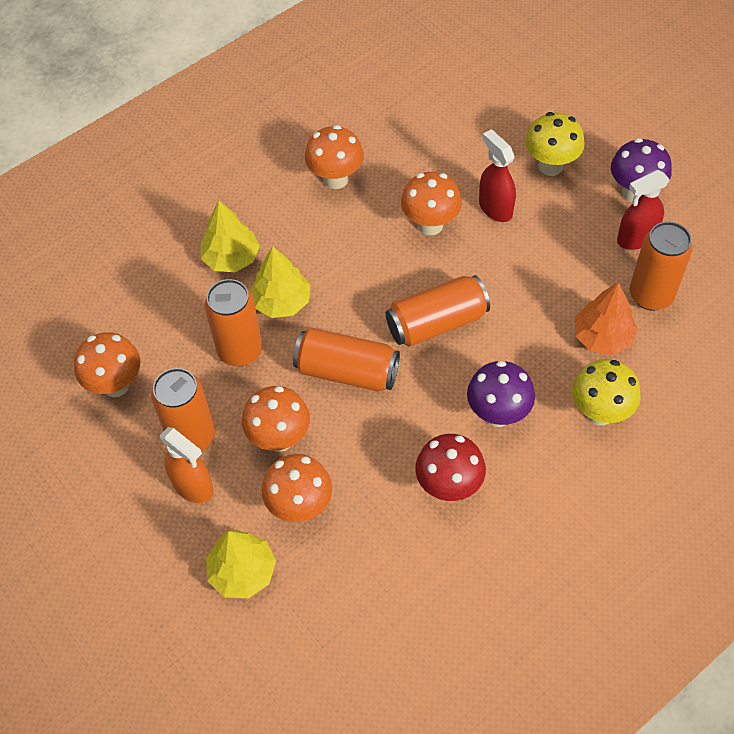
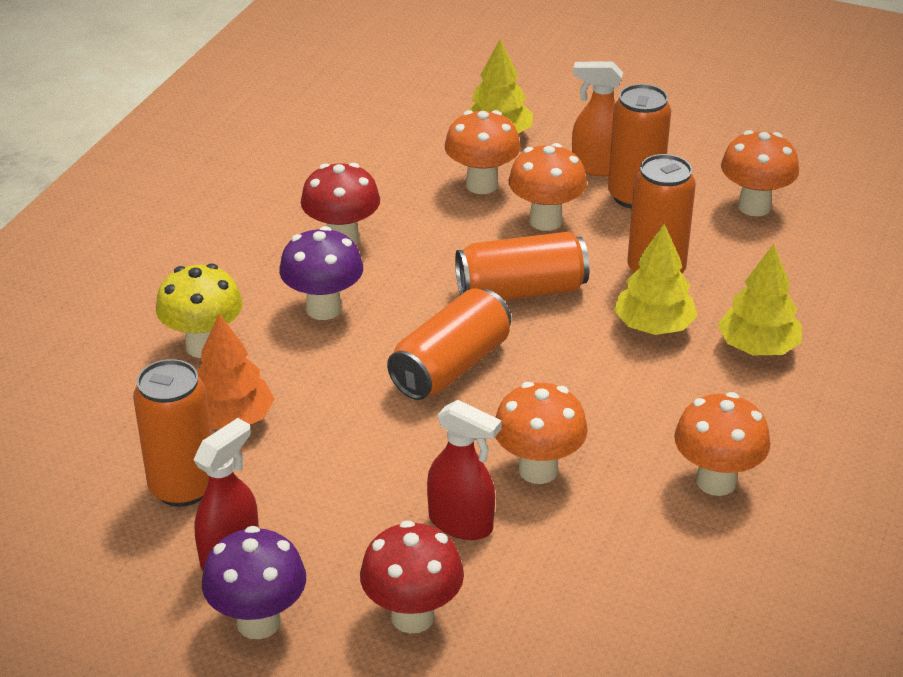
camera: 150 degrees right, 20 degrees down
(550, 166) = (412, 616): yellow mushroom -> red mushroom

